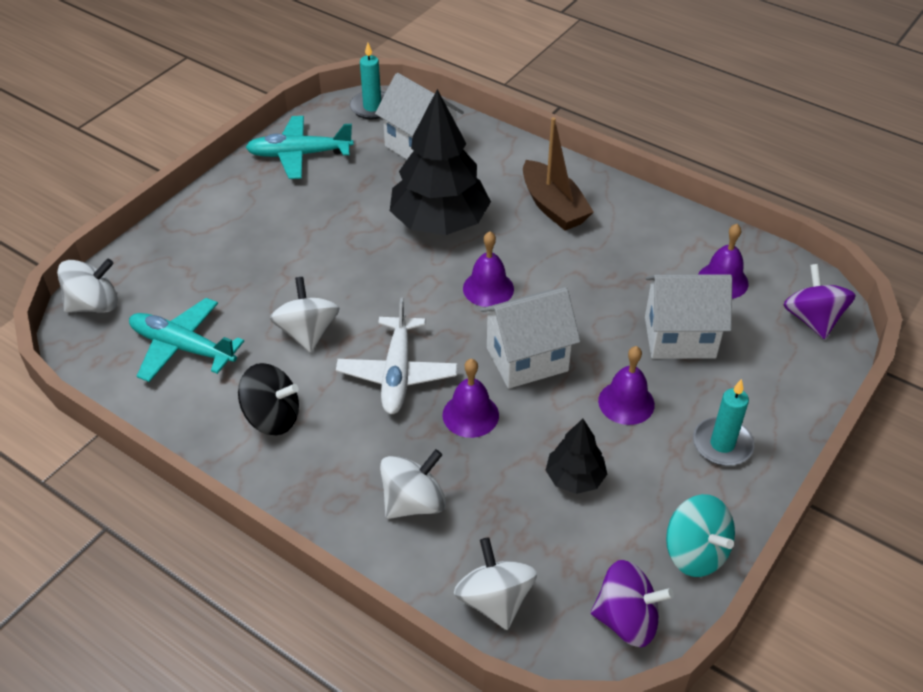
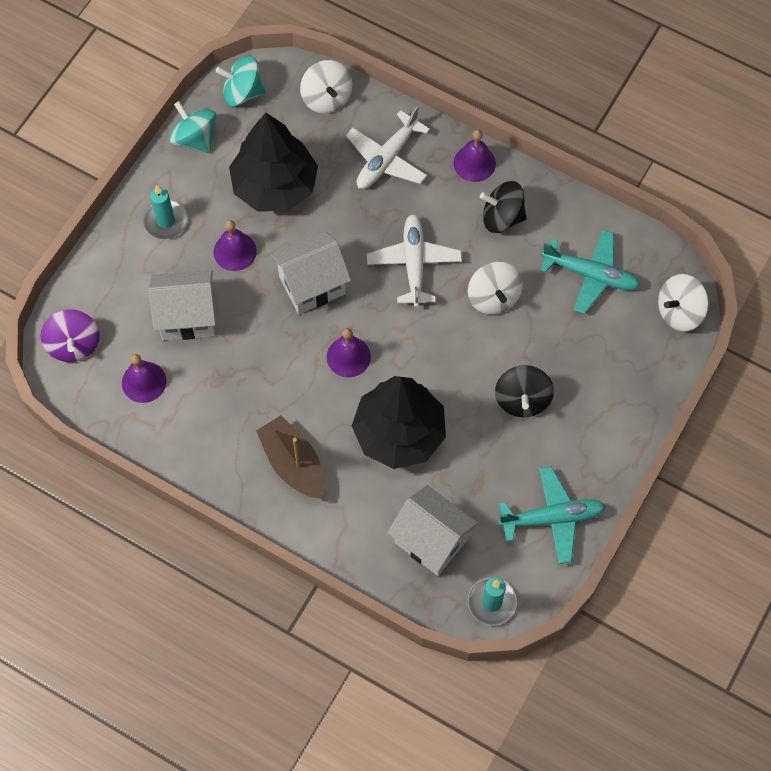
camera: 175 degrees right, 20 degrees up
(301, 240) = (522, 399): none -> black spinning top
(414, 502) = (387, 159): white spinning top -> white plane
(470, 415) = (353, 231): purple bell -> purple bell (474, 163)
(575, 478) = (274, 186): black tree -> black tree, size x2.02
(626, 619) = (243, 92): purple spinning top -> turquoise spinning top

